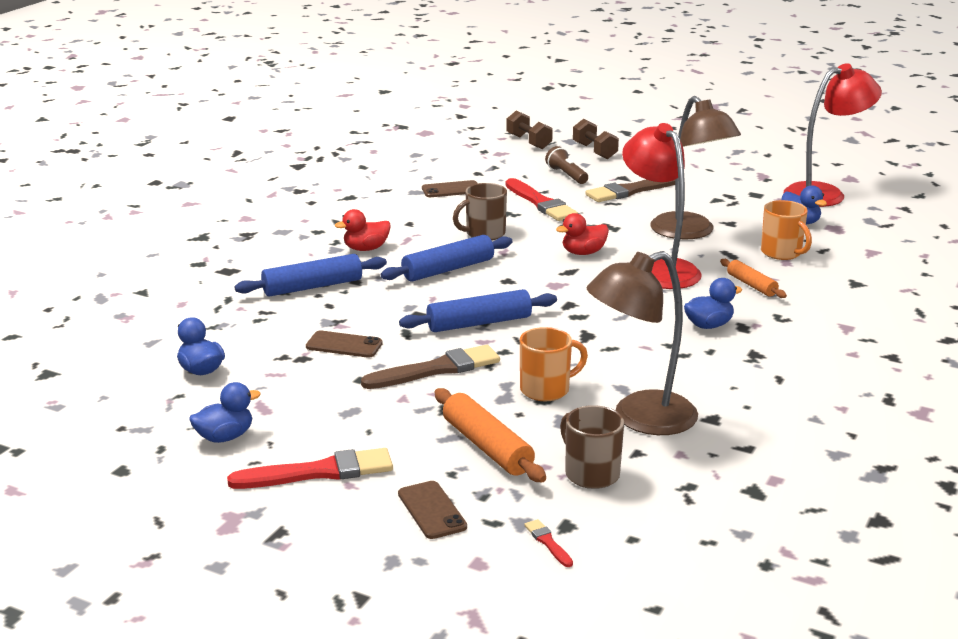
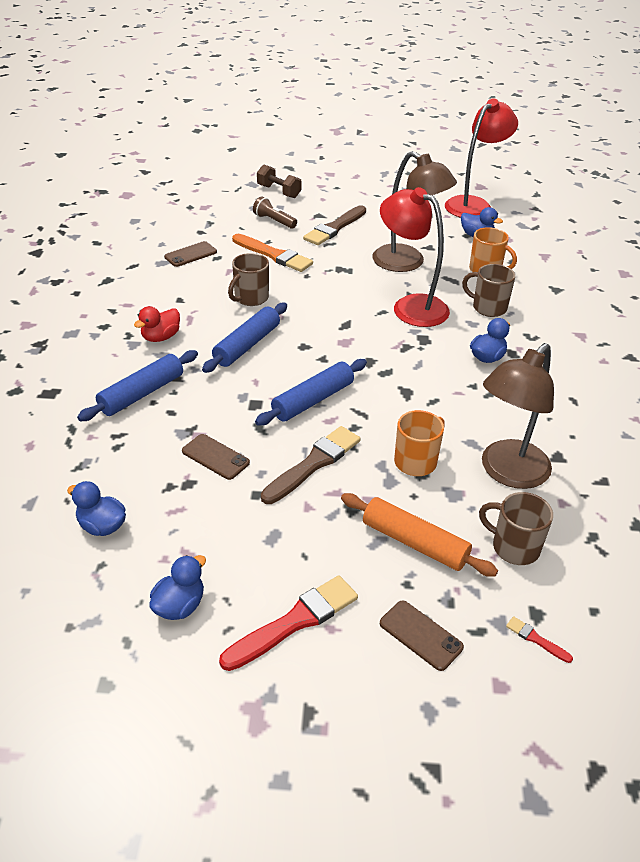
camera: 25 degrees left, 15 degrees up
(344, 345) = (215, 457): brown phone -> brown phone turned 45 degrees clockwise
(529, 142) = (220, 190): brown dumbbell -> none
(541, 203) = (274, 255): red brush -> orange brush
(583, 253) = (343, 302): red duck -> none
(751, 285) = (488, 308): orange rolling pin -> brown mug

